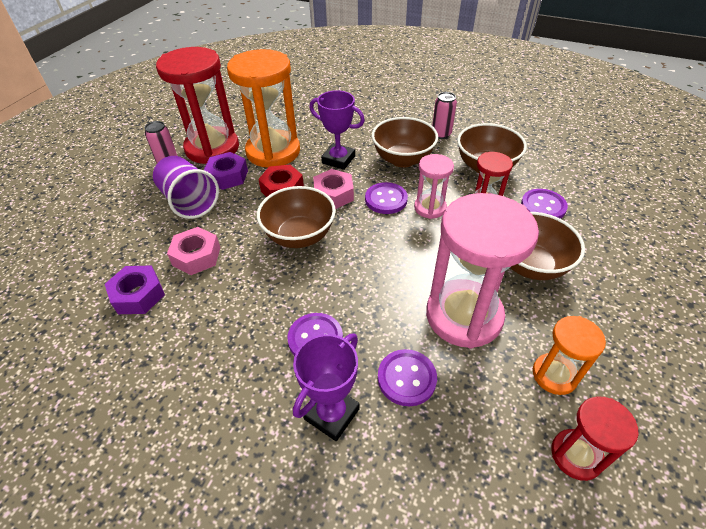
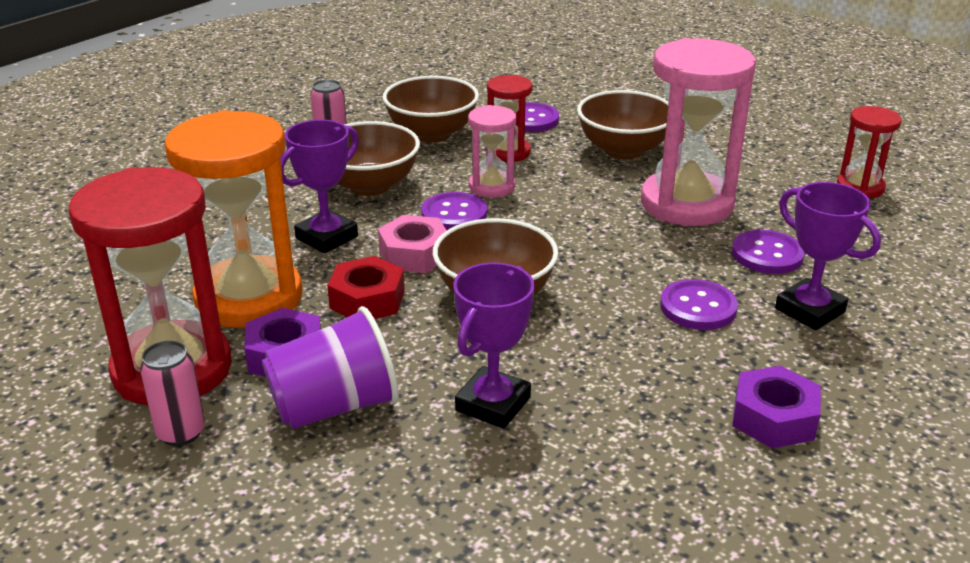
camera: 75 degrees left, 15 degrees down
(138, 295) = (562, 475): purple nut -> purple nut (774, 418)
(196, 256) = (493, 404): pink nut -> purple trophy
(554, 375) = (774, 175): orange hourglass -> none

